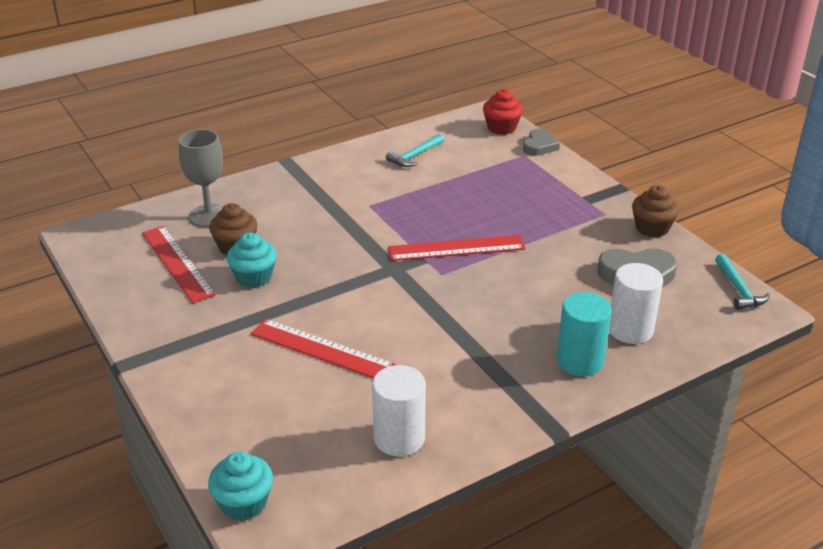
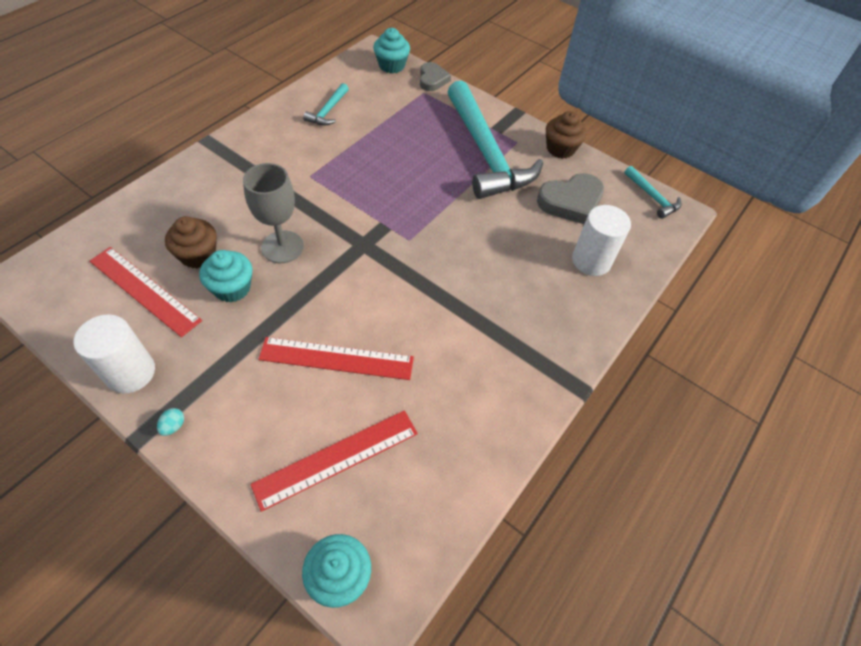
camera: 25 degrees left, 20 degrees up
(156, 363) = (173, 426): none -> turquoise egg
(209, 215) = (154, 223): grey goblet -> grey goblet (282, 247)
(399, 438) = (453, 442): white cylinder -> white cylinder (130, 372)
(456, 248) = (410, 208): red ruler -> red ruler (336, 458)
(501, 128) = (391, 66): red cupcake -> turquoise cupcake
(564, 217) = (486, 153): none -> turquoise hammer
(580, 361) = (567, 306): turquoise cylinder -> none

